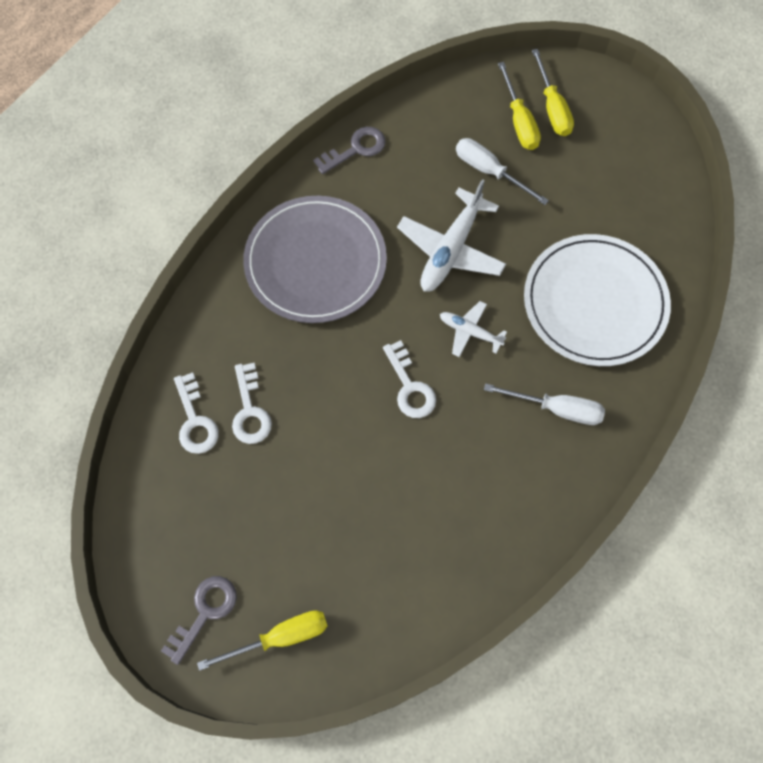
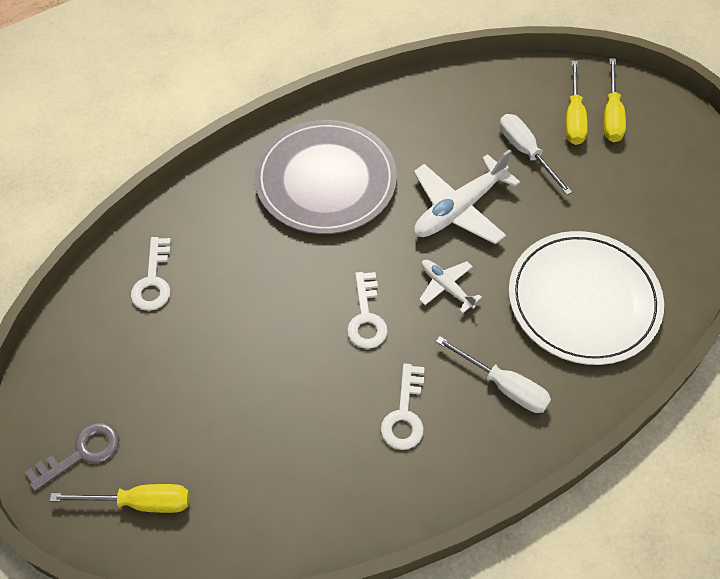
camera: 20 degrees right, 10 degrees down
(250, 410) = (207, 288): white key -> white key (404, 414)
(355, 149) = (405, 97): grey key -> none

